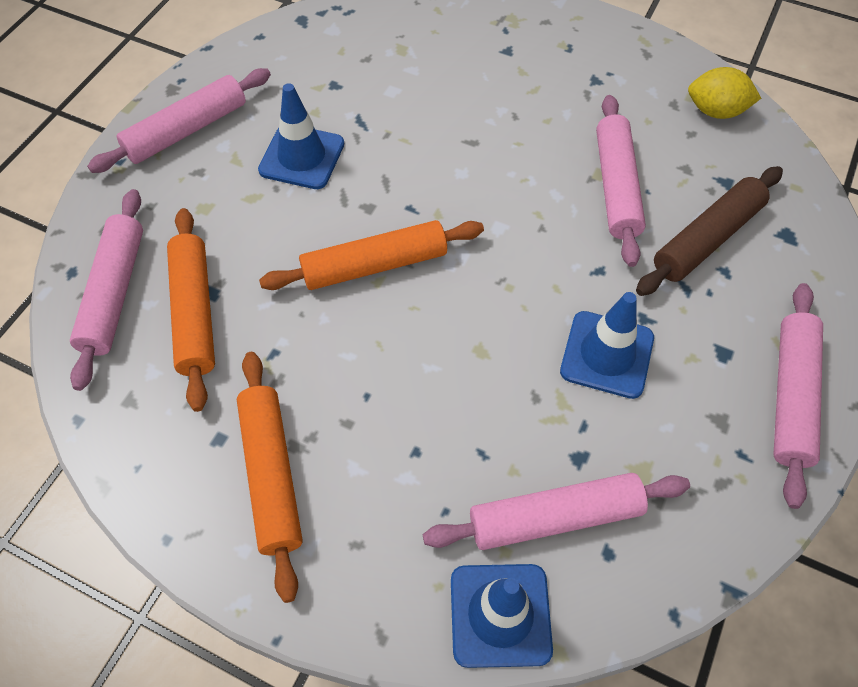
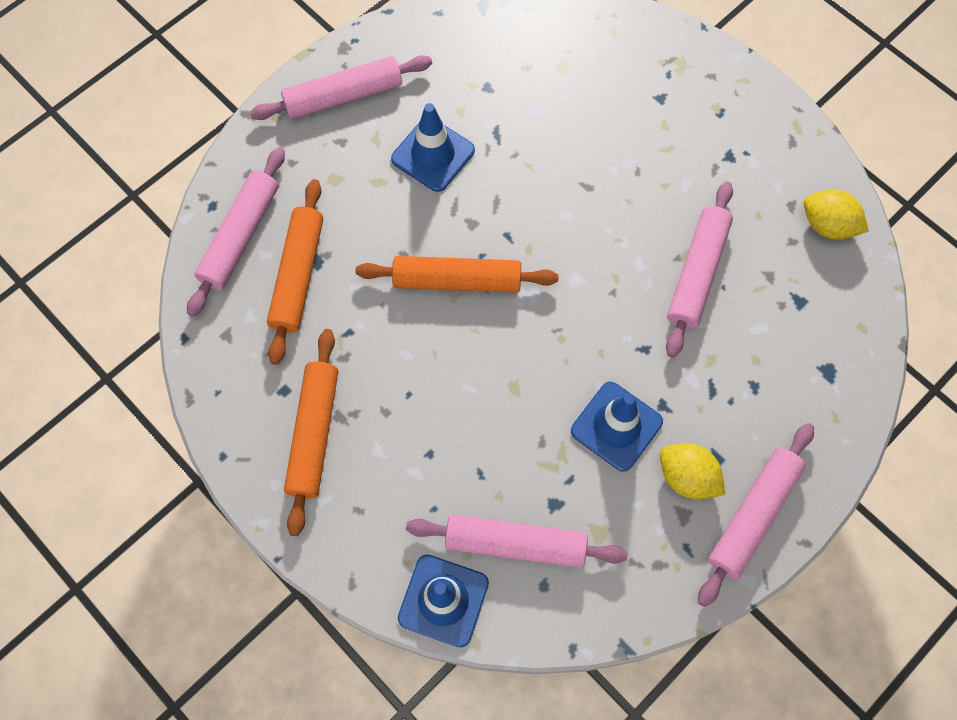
camera: 20 degrees right, 10 degrees up
(704, 381) = (686, 477): none -> yellow lemon
(707, 239) = (754, 350): brown rolling pin -> none

